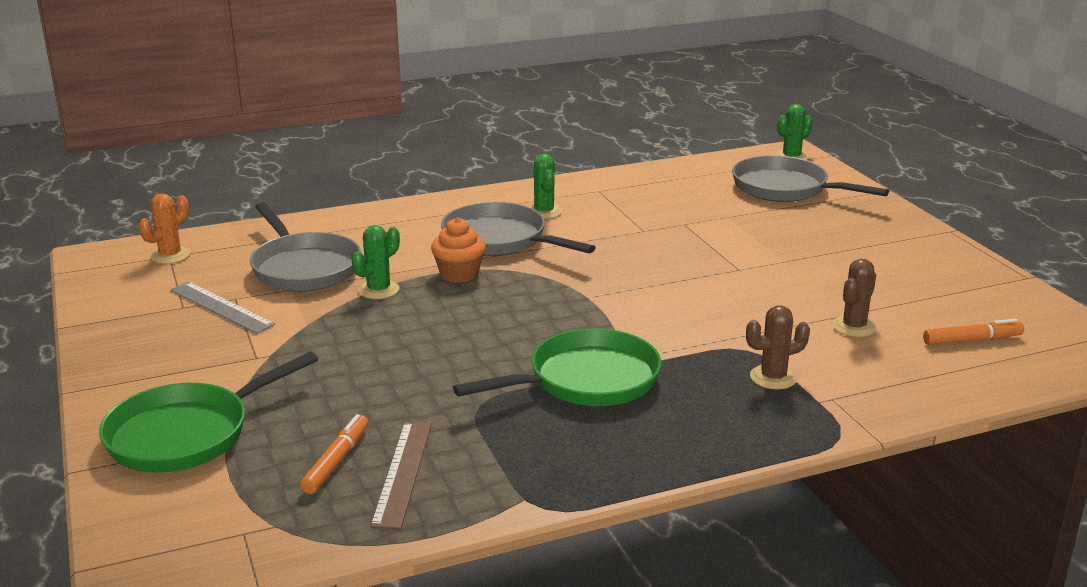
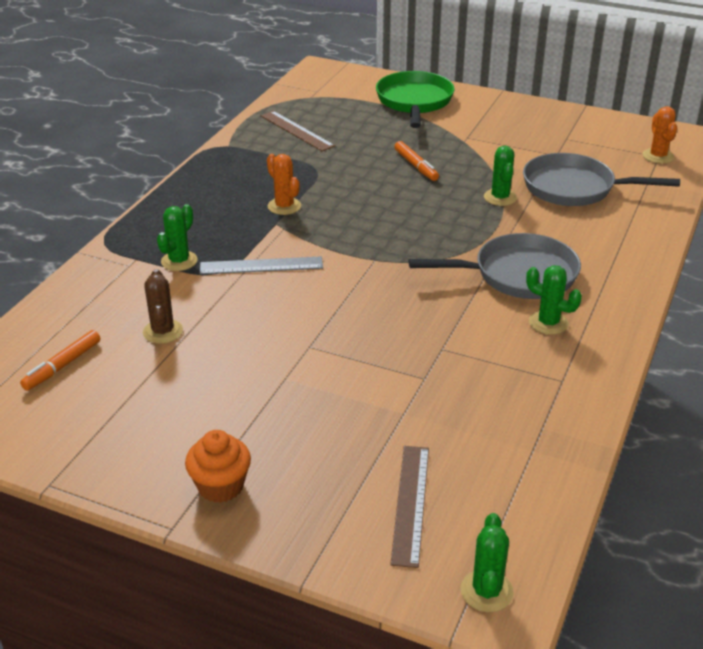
camera: 135 degrees right, 10 degrees up
(221, 307) = (548, 147): grey ruler -> grey ruler (261, 266)
(336, 461) = (332, 122): orange marker -> orange marker (416, 166)
(459, 274) = (482, 233): orange cupcake -> orange cupcake (220, 486)
(586, 380) = (284, 206): green pan -> orange cactus
(773, 377) = (179, 261): brown cactus -> green cactus
(785, 188) = (410, 503): grey pan -> brown ruler

